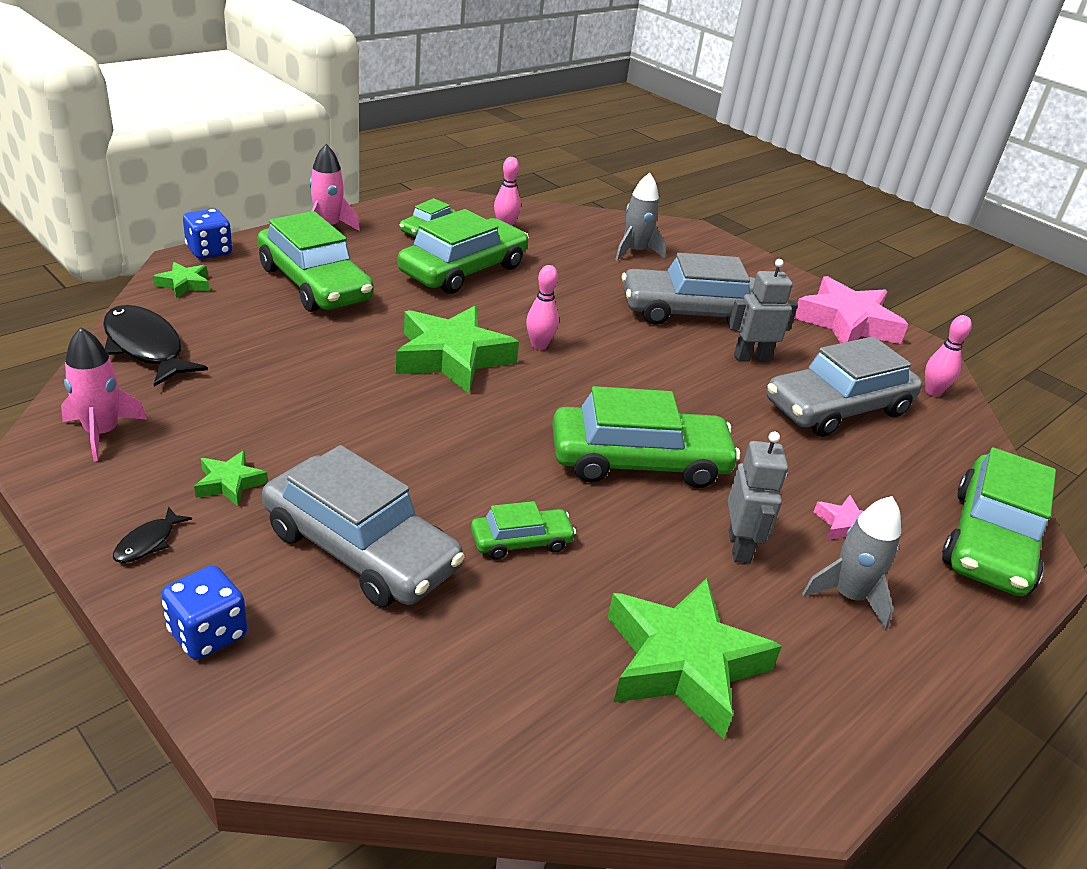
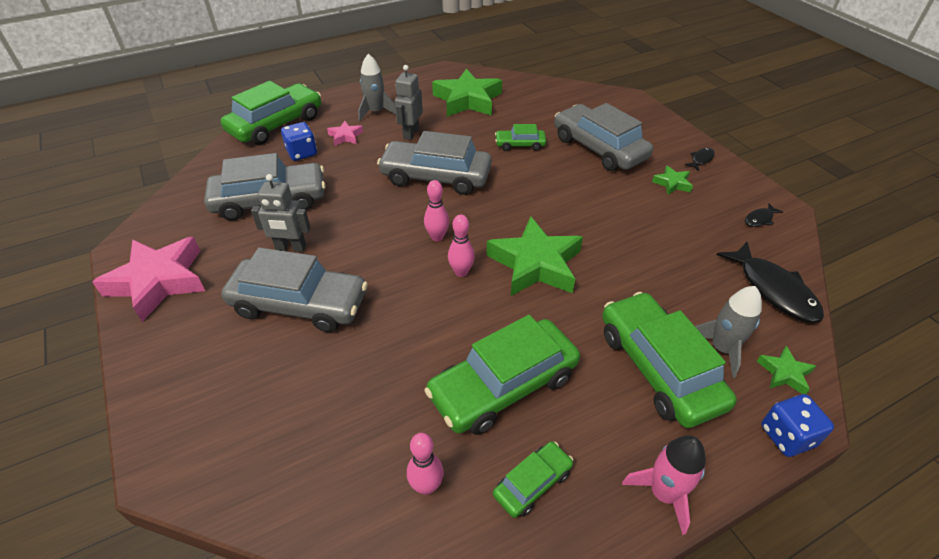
camera: 160 degrees left, 10 degrees up
(102, 433) = (760, 219): pink rocket -> black fish
(208, 634) = (659, 125): blue dice -> blue dice (302, 153)
(635, 252) = (283, 415): grey rocket -> grey rocket (722, 348)
(639, 461) = (436, 177): green car -> grey car
(932, 392) = (180, 207): pink bowling pin -> pink bowling pin (437, 237)

